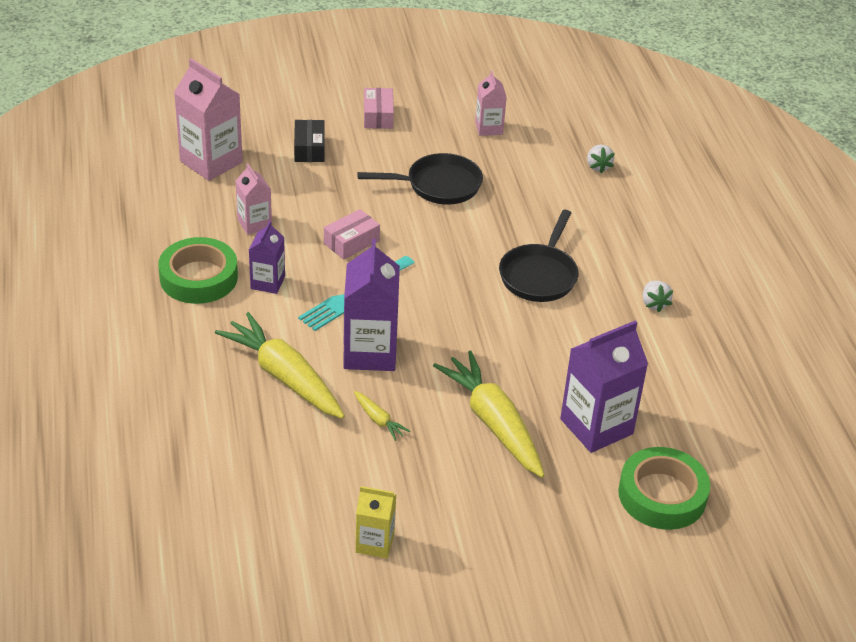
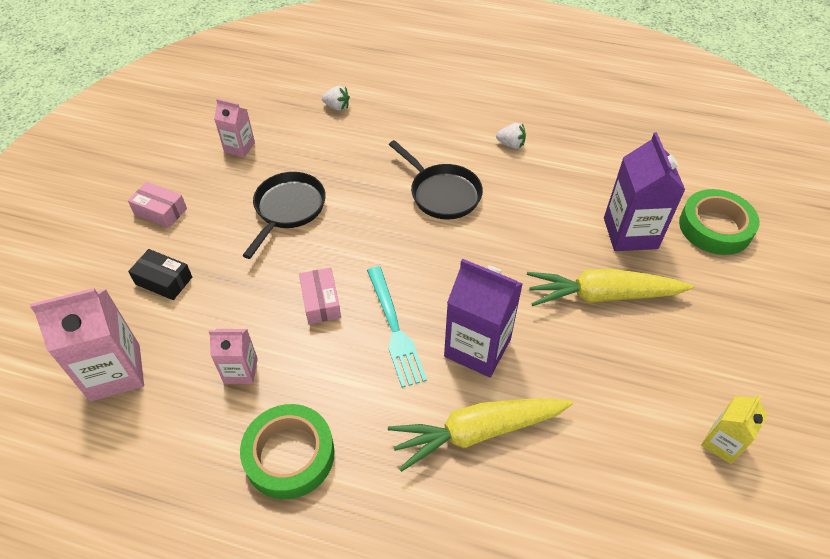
camera: 60 degrees left, 10 degrees up
(267, 282) = (335, 393): purple carton -> none
(378, 420) = (568, 377): yellow carrot -> none

